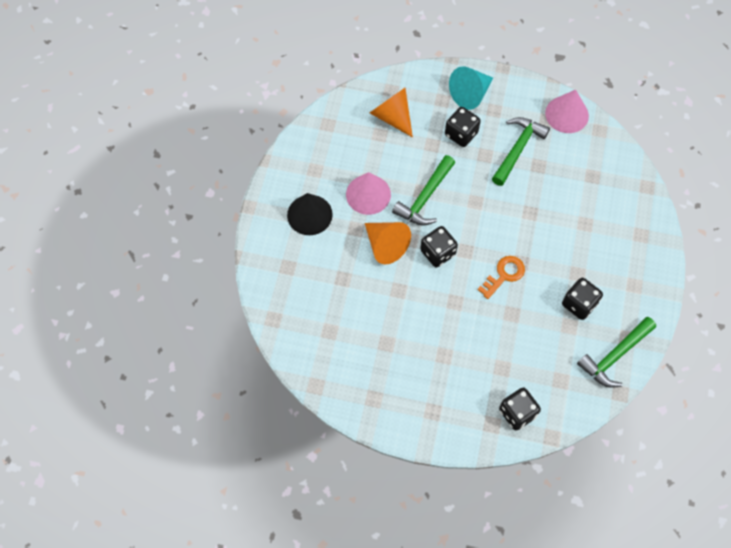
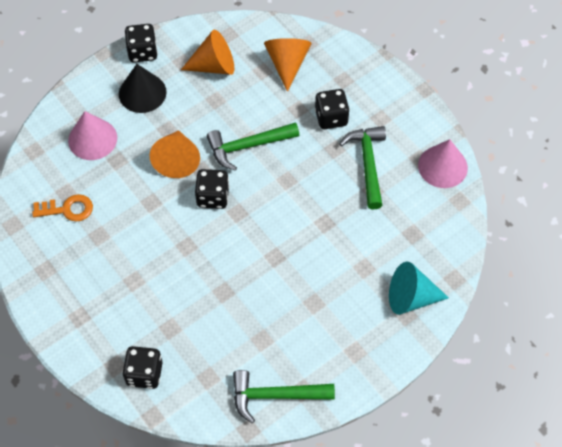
camera: 40 degrees right, 5 degrees down
(341, 156) = (214, 66): none -> orange cone
(368, 194) = (204, 110): pink cone -> pink cone (92, 139)
(470, 94) = (373, 91): turquoise cone -> turquoise cone (411, 297)
(504, 275) = (249, 256): orange key -> orange key (67, 209)
(517, 149) = (368, 164): green hammer -> green hammer turned 75 degrees counterclockwise
(579, 304) = (289, 329): black dice -> black dice (142, 52)

